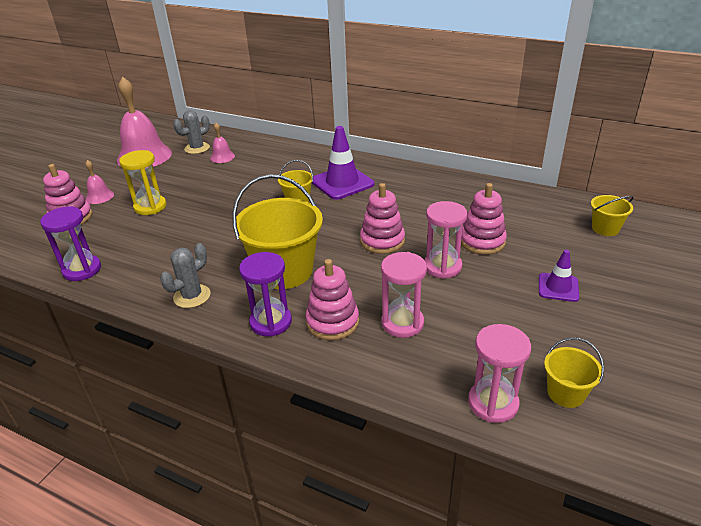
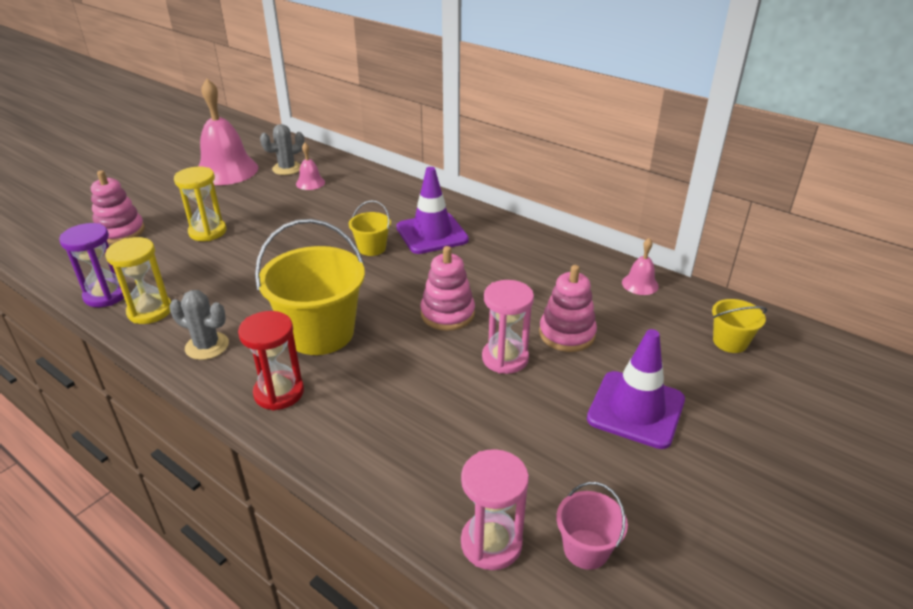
camera: 10 degrees right, 0 degrees up
(100, 196) = (160, 211): pink bell -> pink bell (640, 284)
(128, 276) = (150, 311): none -> yellow hourglass
(192, 296) = (207, 346): grey cactus -> grey cactus turned 60 degrees clockwise
(271, 322) = (279, 392): purple hourglass -> red hourglass
(332, 322) = (347, 405): pink stacking toy -> none
(402, 323) = (427, 421): pink hourglass -> none
(558, 287) = (636, 409): purple traffic cone -> purple traffic cone, size x1.73
(565, 393) = (586, 549): yellow bucket -> pink bucket

